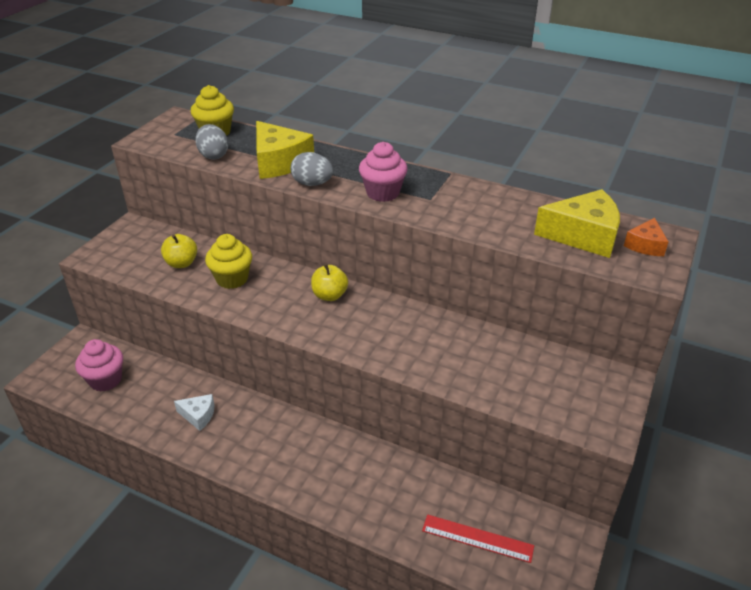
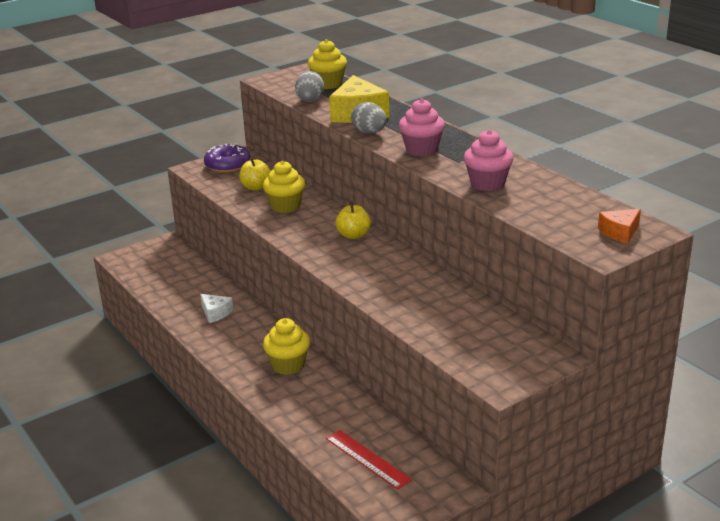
camera: 30 degrees right, 10 degrees down
(105, 380) = (166, 271): pink cupcake -> pink cupcake (487, 184)
(128, 243) = (228, 165): none -> purple donut
(320, 454) = (288, 365): none -> yellow cupcake
(583, 235) = (567, 213): yellow cheese -> none

